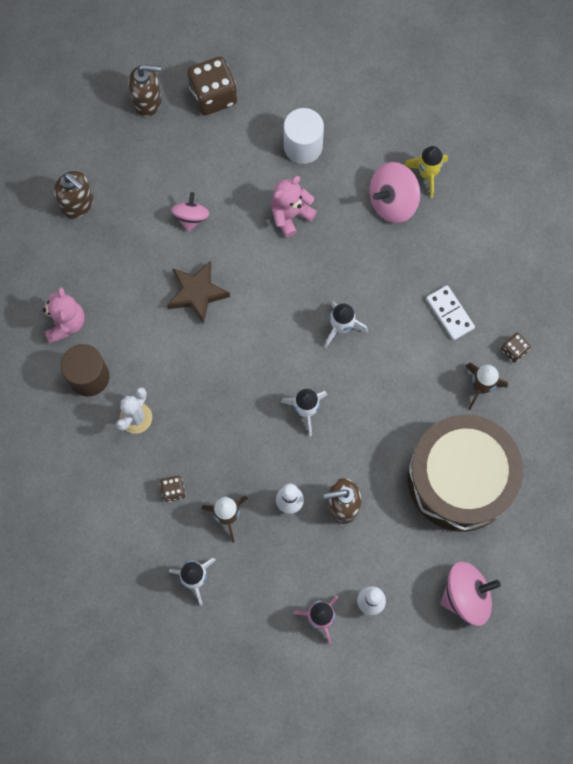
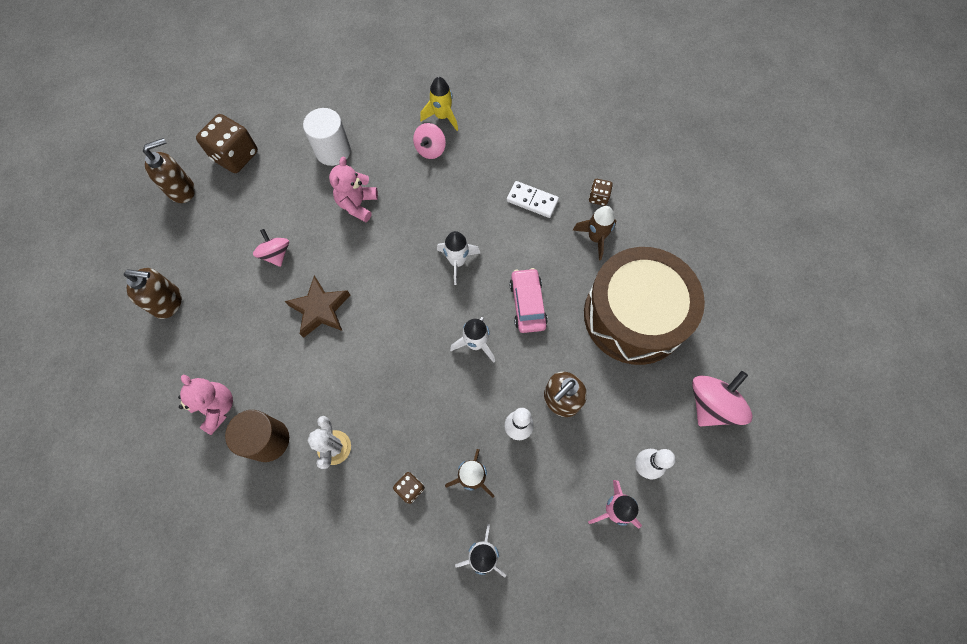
camera: 35 degrees left, 5 degrees down
(375, 406) = (527, 304): none -> pink car
(392, 202) = (430, 149): pink spinning top -> pink spinning top, size x0.63

